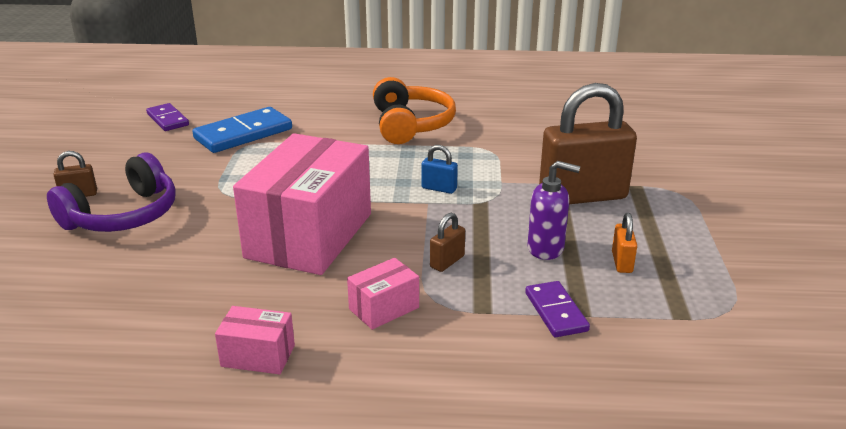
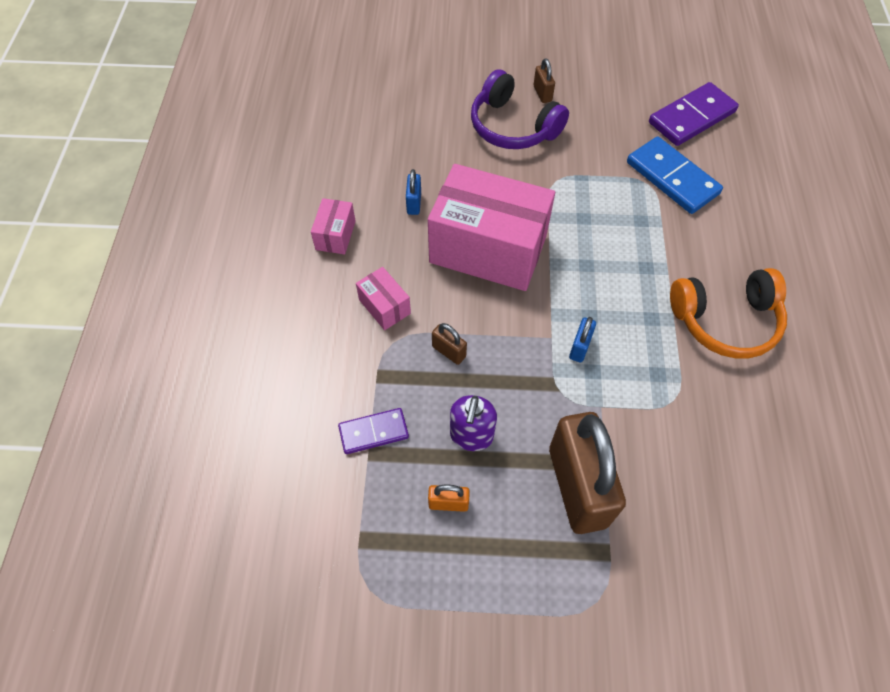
camera: 90 degrees right, 30 degrees up
(167, 119) = (691, 117): purple domino -> purple domino, size x1.67
(221, 288) = (414, 203): none -> blue padlock

